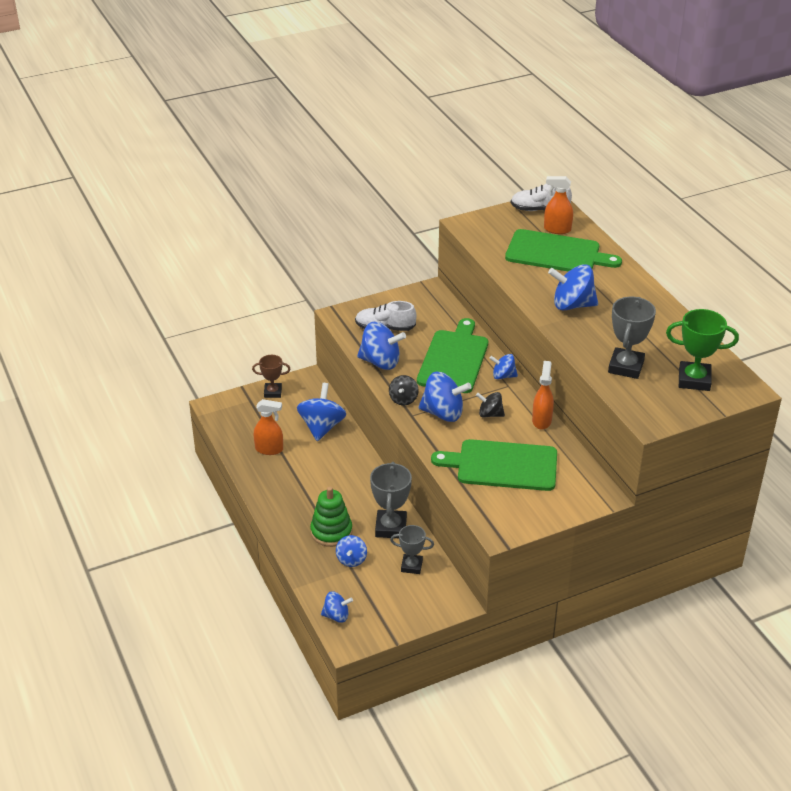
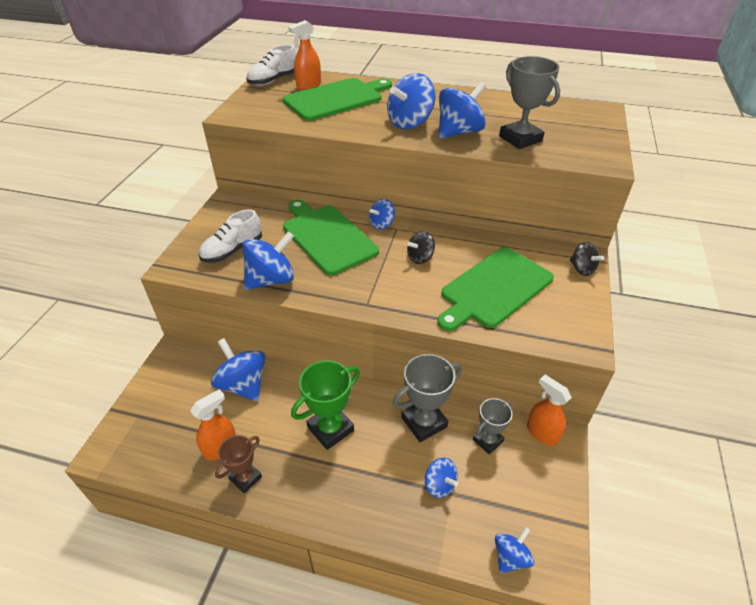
camera: 50 degrees left, 5 degrees up
(273, 392) = (153, 390): brown trophy -> brown trophy (245, 478)
(331, 532) = (386, 475): green stacking toy -> none
(391, 527) = (424, 422): grey trophy -> grey trophy turned 75 degrees counterclockwise
(403, 399) = (339, 296): black spinning top -> black spinning top (582, 269)
(443, 413) = (387, 283): blue spinning top -> blue spinning top (459, 132)
(541, 420) = (459, 236): orange spray bottle -> orange spray bottle (541, 433)
(694, 380) = (569, 121): green trophy -> green trophy (330, 429)

